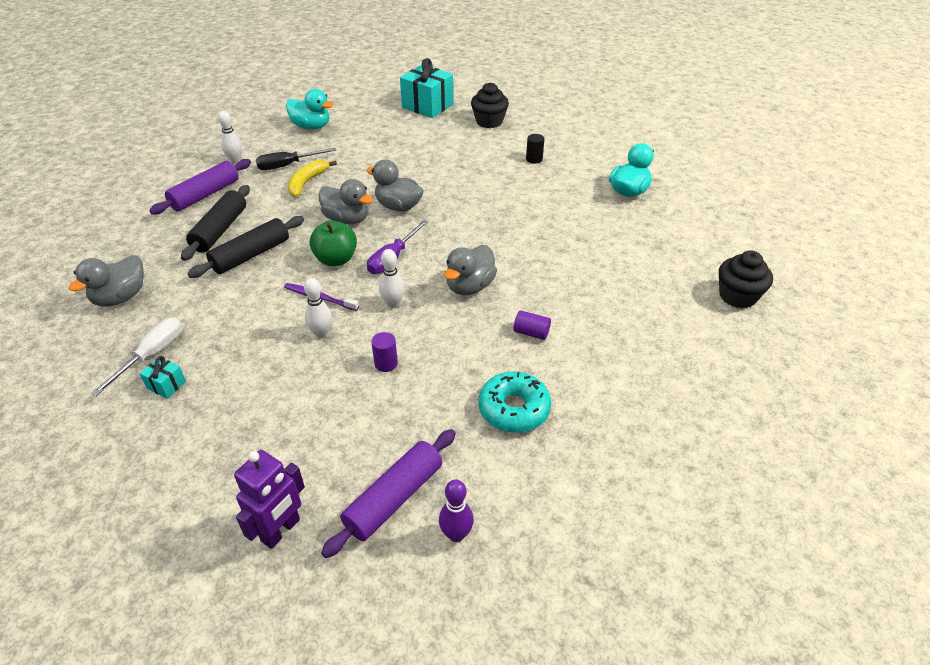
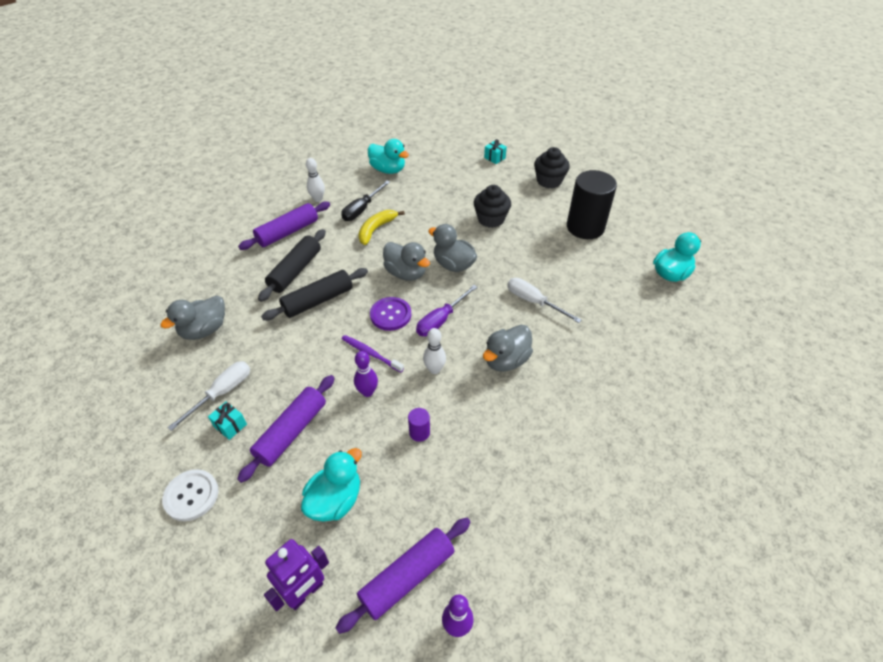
camera: 10 degrees right, 5 degrees up
(130, 458) = (191, 496): none -> white button
(240, 381) = (291, 432): none -> purple rolling pin
(287, 165) = (362, 209): black screwdriver -> black screwdriver turned 45 degrees counterclockwise
(301, 438) = (335, 500): none -> turquoise duck
(321, 333) = (367, 392): white bowling pin -> purple bowling pin
(336, 259) = (390, 315): green apple -> purple button
(427, 106) = (494, 158): turquoise gift -> turquoise gift, size x0.45
(490, 231) = (533, 302): none -> white screwdriver
(514, 409) = (528, 500): turquoise donut -> none
(531, 332) = (555, 419): purple cylinder -> none
(534, 159) = (585, 227): black cylinder -> black cylinder, size x2.45
(737, 296) = (761, 407): black cupcake -> black cupcake (491, 219)

